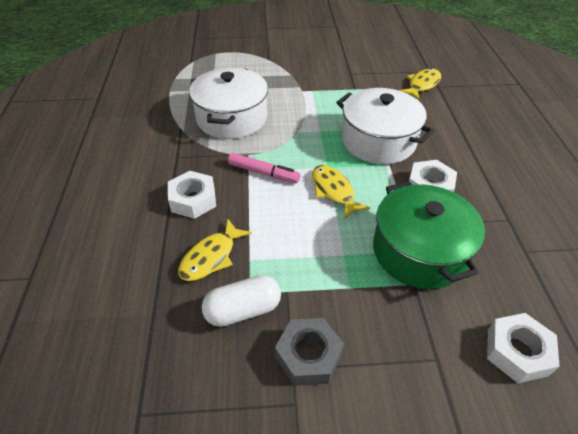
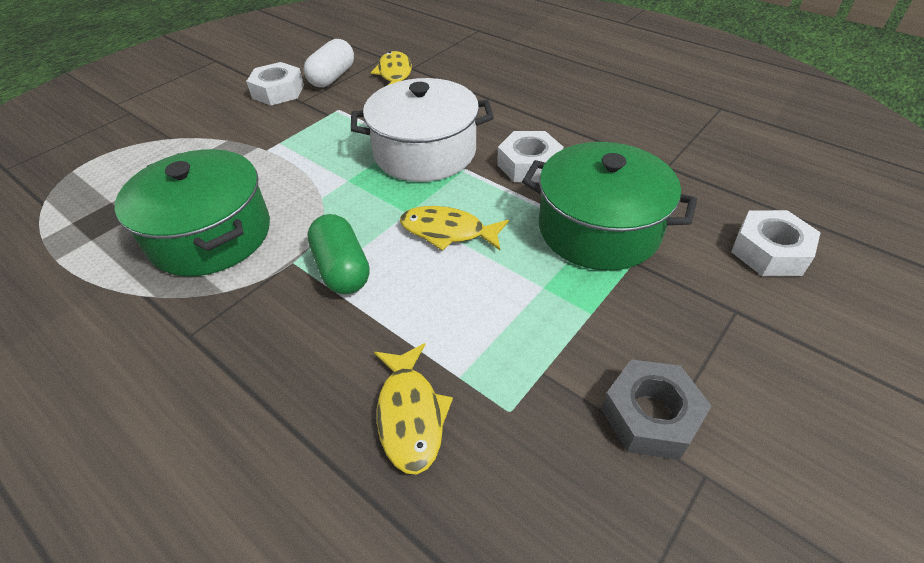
camera: 45 degrees left, 0 degrees up
(193, 200) = (291, 369): white nut -> white nut (278, 91)
(231, 118) = (210, 235): white pot -> green pot
(243, 310) = (528, 437): white capsule -> white capsule (332, 77)
(263, 173) = (342, 269): pink marker -> green capsule

